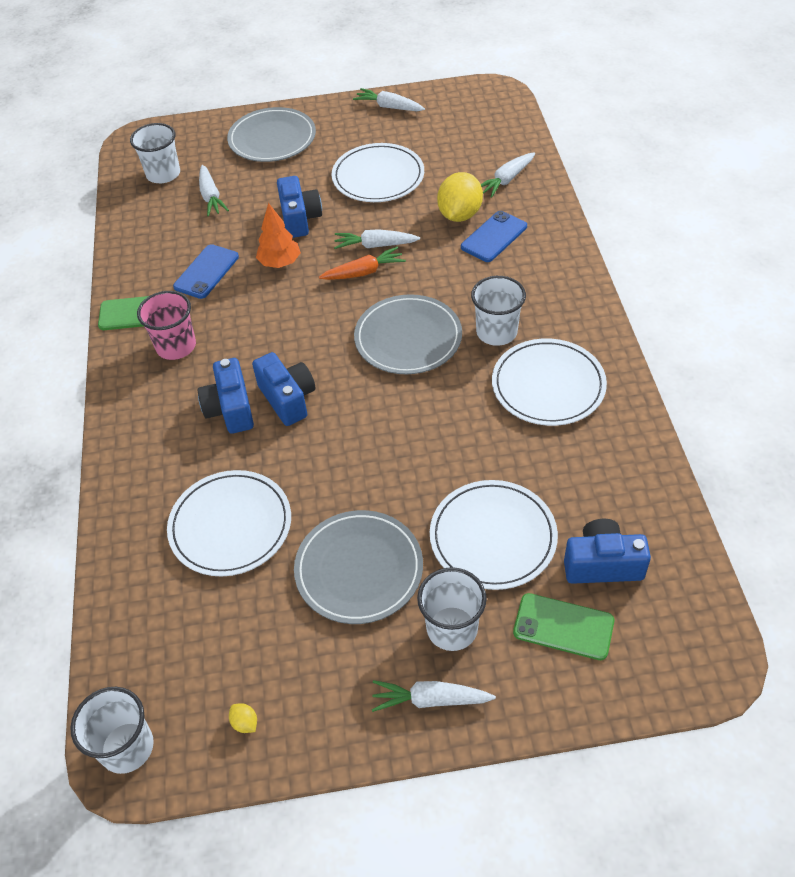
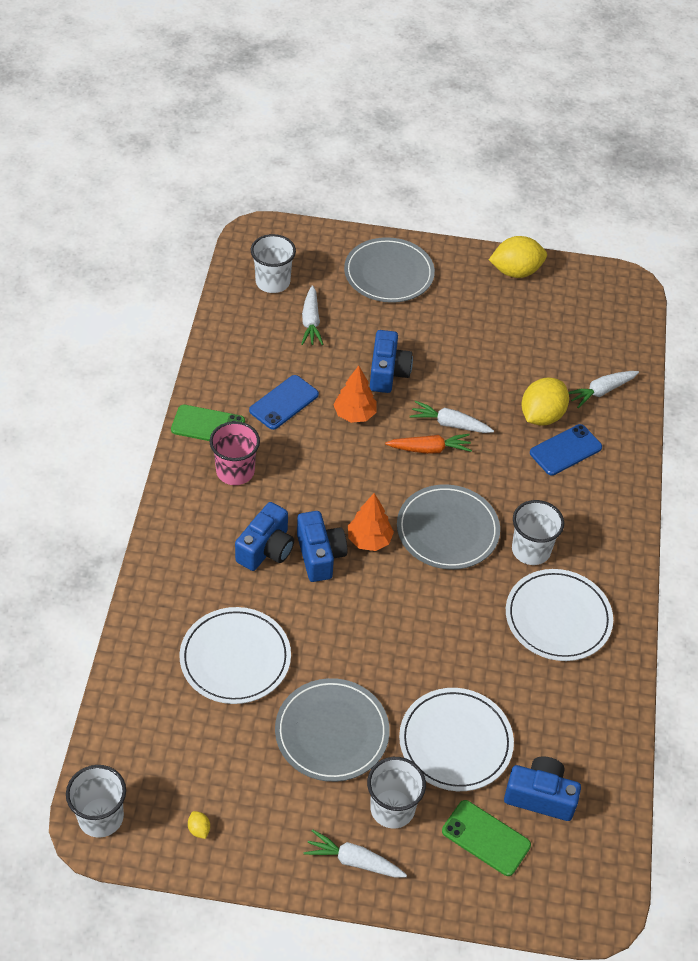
camera: 10 degrees right, 0 degrees up
(230, 409) = (266, 549): blue camera -> blue camera turned 150 degrees counterclockwise
(333, 370) = (369, 540): none -> orange tree
(378, 177) = (477, 349): white plate -> none
(389, 107) = (515, 271): white carrot -> yellow lemon

